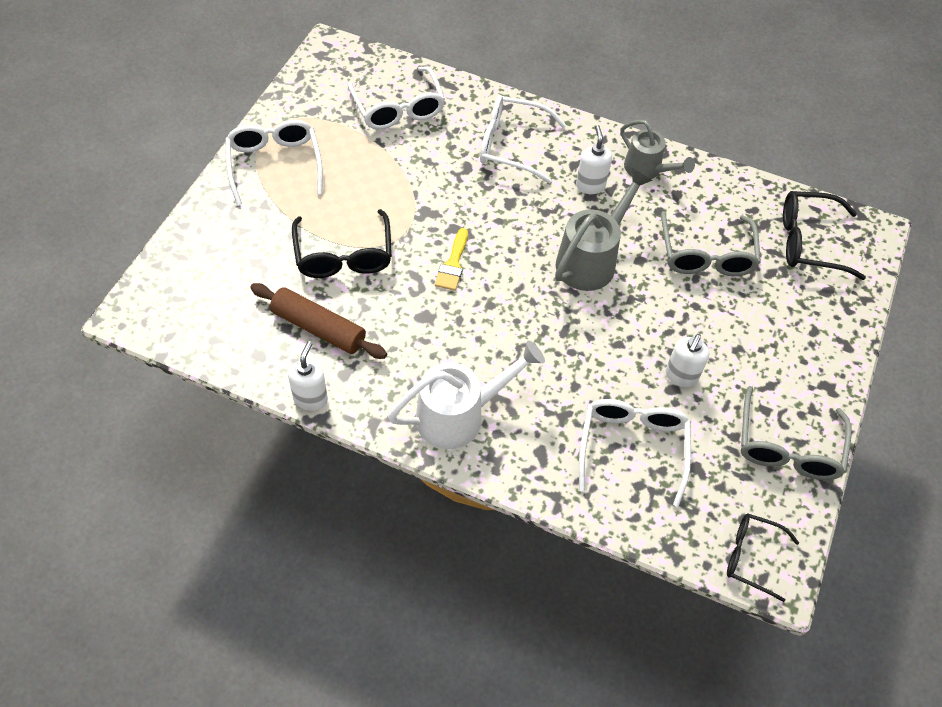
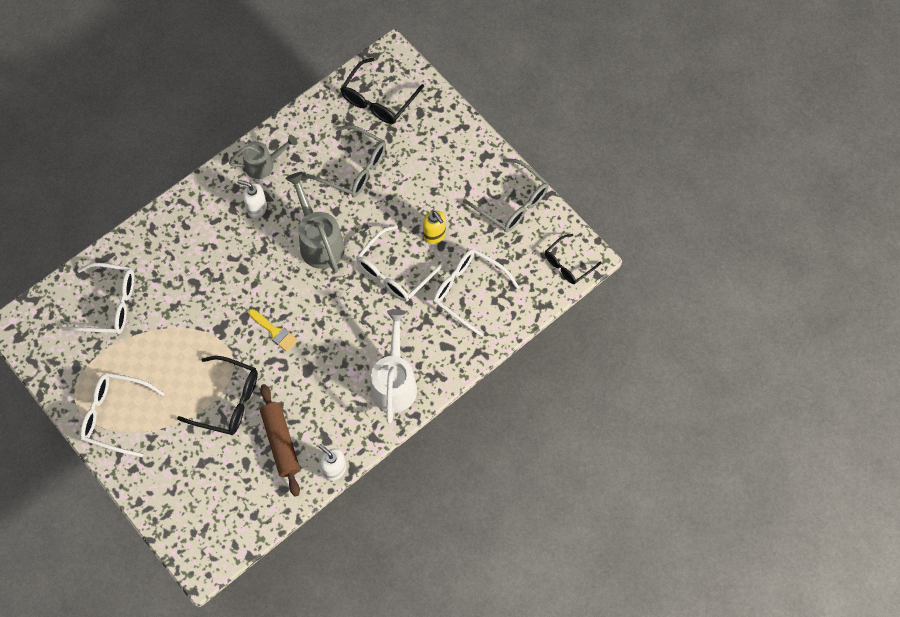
camera: 60 degrees left, 10 degrees up
(318, 328) = (281, 442): brown rolling pin -> brown rolling pin turned 75 degrees counterclockwise
(511, 145) = (191, 242): white glasses -> white glasses (394, 272)
(681, 376) = (434, 235): white soap dispenser -> yellow soap dispenser

